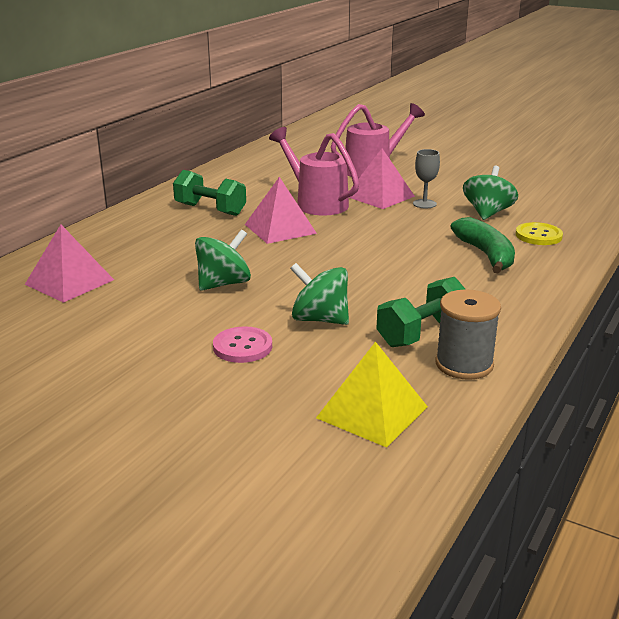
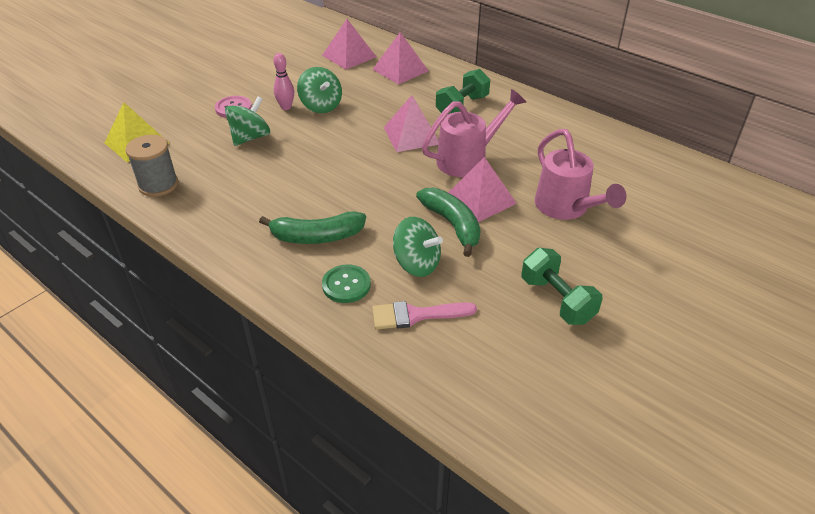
camera: 100 degrees right, 15 degrees up
(118, 246) = (400, 70): none -> pink pyramid
(231, 307) = (286, 107): none -> pink bowling pin
(422, 333) = (207, 175): green dumbbell -> green dumbbell (557, 300)
(424, 204) = (452, 225): grey goblet -> green banana
(538, 235) = (346, 285): yellow button -> green button
(547, 209) = (415, 315): none -> pink brush

